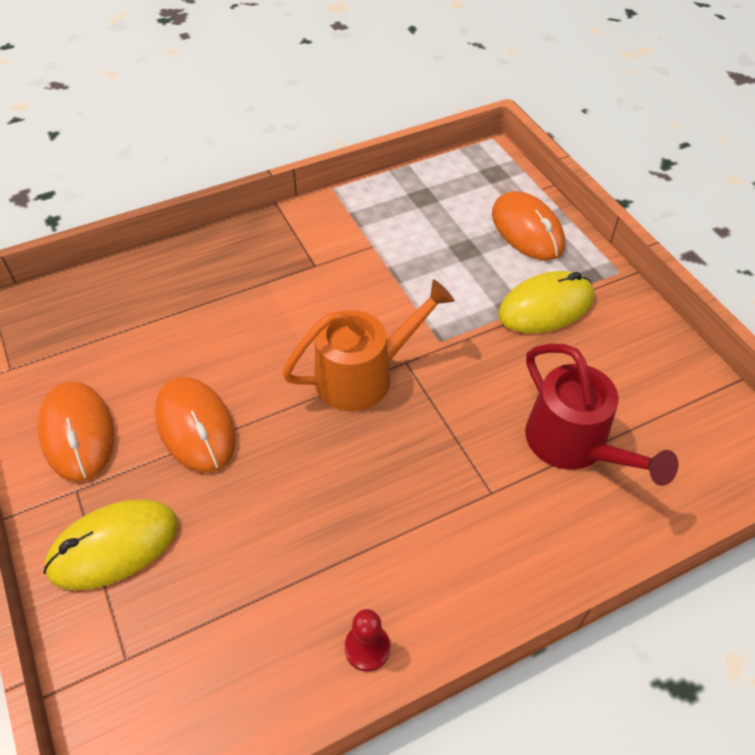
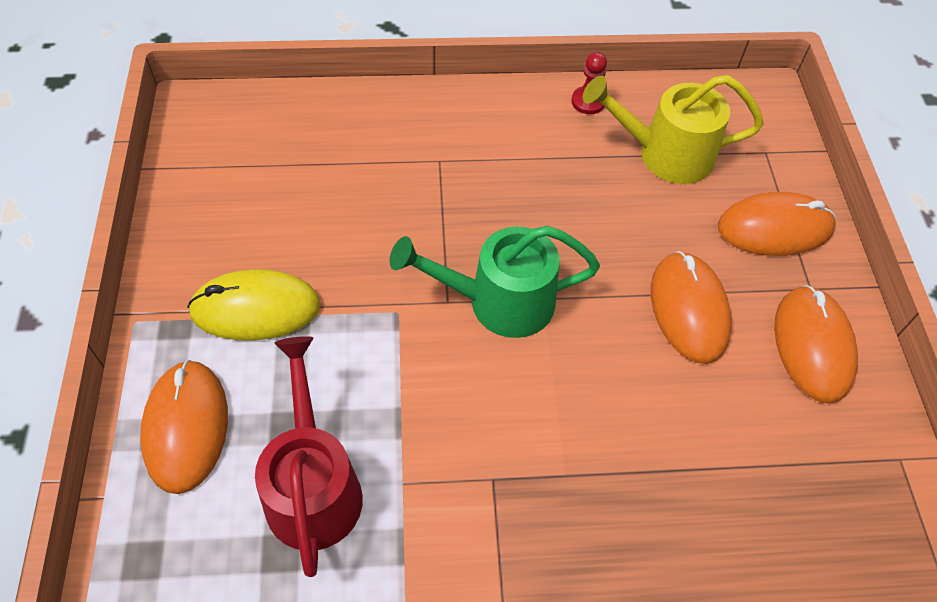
camera: 160 degrees left, 5 degrees up
(114, 546) = (774, 228): yellow mouse -> orange mouse
(252, 601) = (664, 154): none -> yellow watering can
(364, 375) = (498, 302): orange watering can -> green watering can
(574, 445) = (343, 169): red watering can -> red watering can (312, 485)

